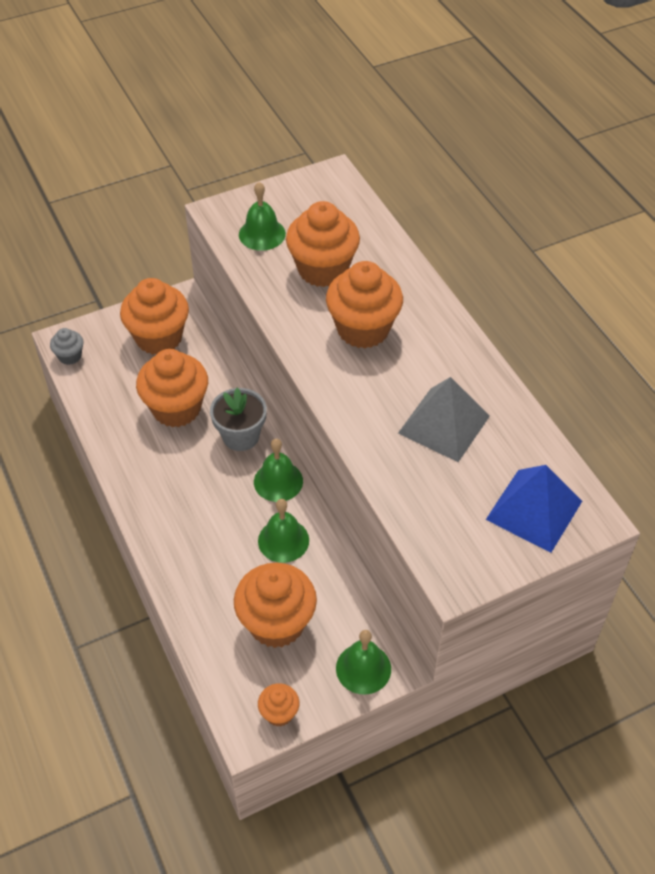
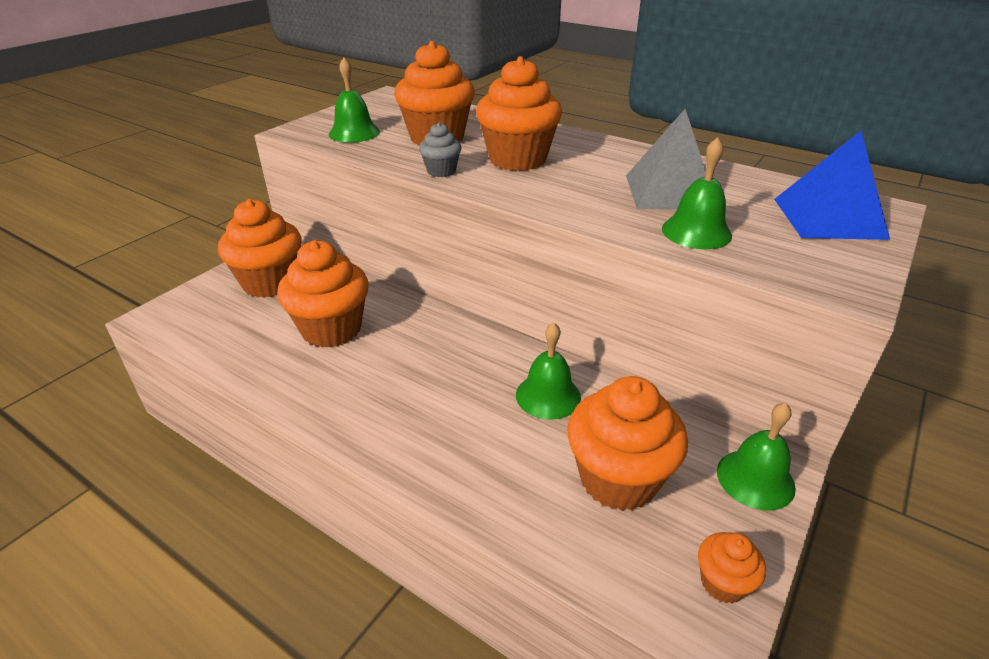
camera: 30 degrees left, 15 degrees down
(70, 356) = (169, 327): grey cupcake -> grey cupcake (441, 171)
(240, 436) = (422, 327): grey flower pot -> none
(278, 481) = (494, 348): green bell -> green bell (696, 232)

